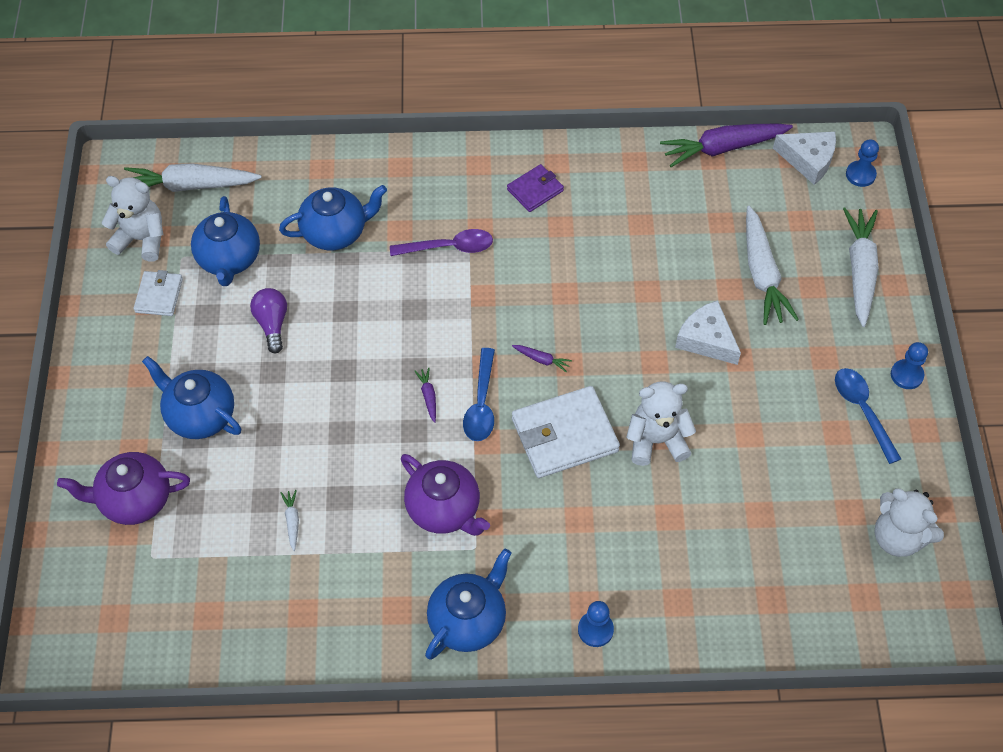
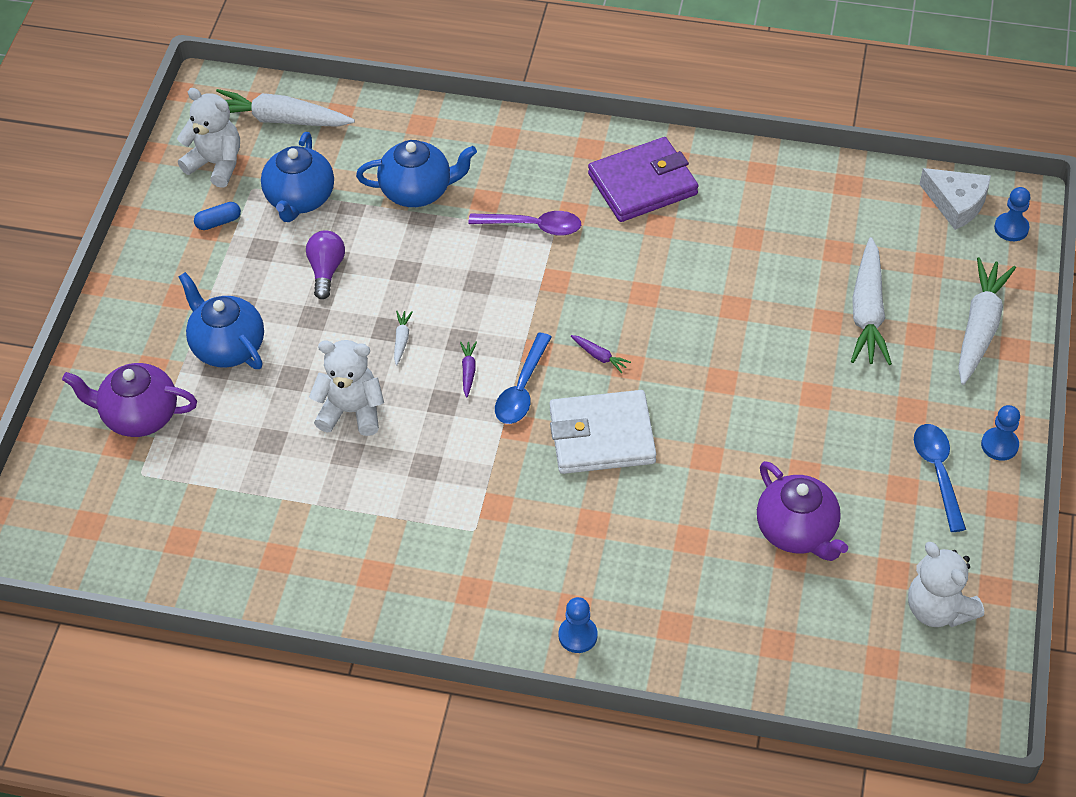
camera: 15 degrees right, 5 degrees down
(159, 295) = (218, 222): white wallet -> blue capsule
(292, 521) = (292, 466): white carrot -> white carrot (401, 340)
(444, 510) = (453, 486): purple teapot -> purple teapot (797, 531)
(468, 620) = (446, 599): blue teapot -> none
(535, 190) = (642, 184): purple wallet -> purple wallet, size x1.79
(656, 441) = (699, 460): white teddy bear -> white teddy bear (351, 411)
(706, 339) = (785, 368): white cheese -> none
(722, 148) = (862, 175): purple carrot -> none

